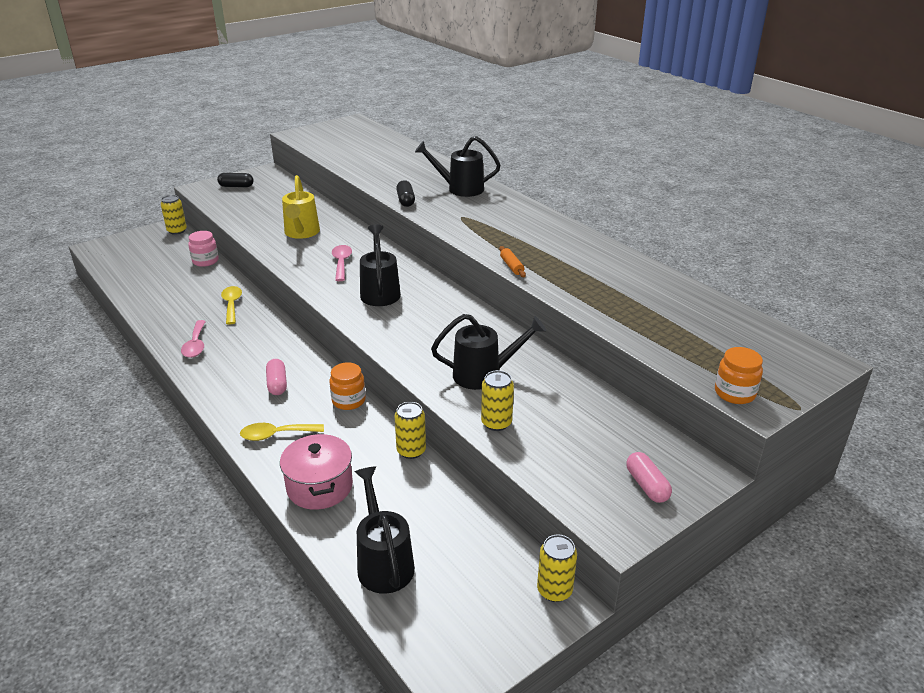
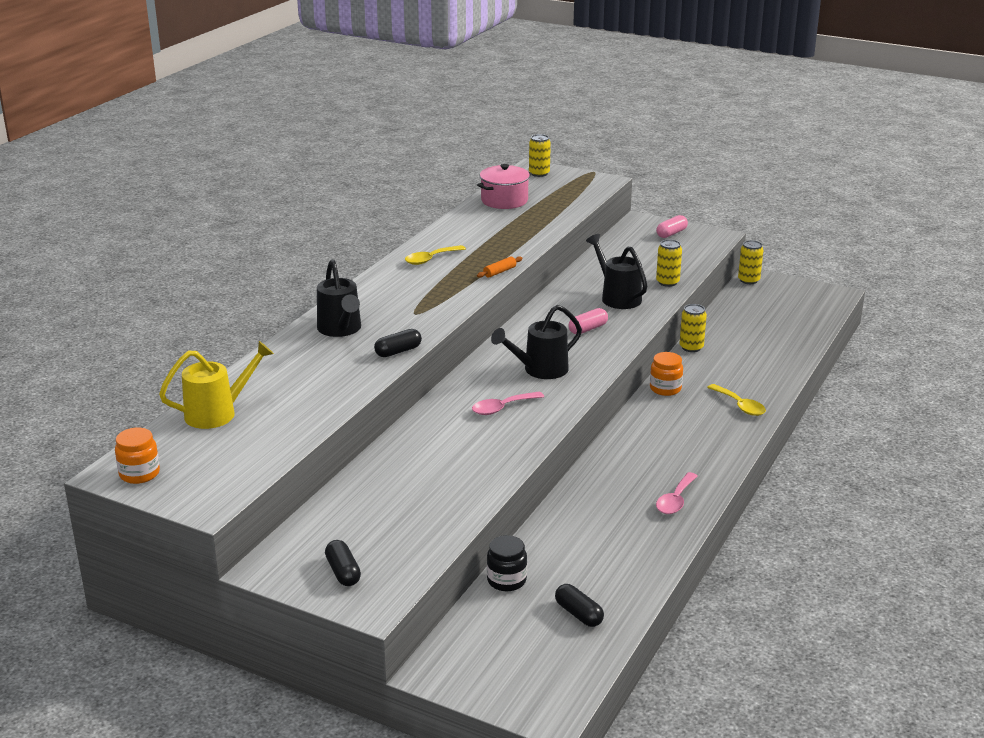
camera: 115 degrees left, 5 degrees down
(147, 274) = (578, 614): none -> black capsule
(177, 231) = (440, 655): yellow can -> yellow can (539, 173)
(196, 345) = (675, 500): pink spoon -> pink spoon turned 150 degrees clockwise
(205, 261) = (506, 580): pink jar -> black jar
(232, 305) = (585, 511): yellow spoon -> yellow spoon (430, 259)
(277, 384) = (681, 429): pink capsule -> pink capsule (588, 329)
(301, 233) = (453, 457): yellow watering can -> yellow watering can (218, 413)
(319, 487) = (766, 370): pink pot -> pink pot (504, 200)
(383, 562) = (795, 330): black watering can -> none
(734, 393) = (597, 186): orange jar -> orange jar (139, 474)

